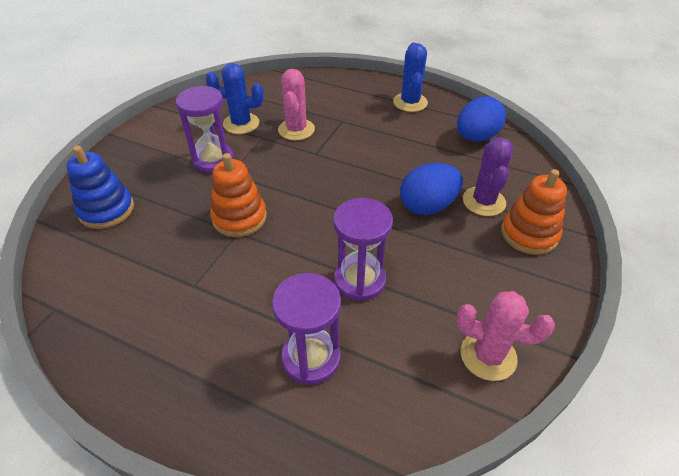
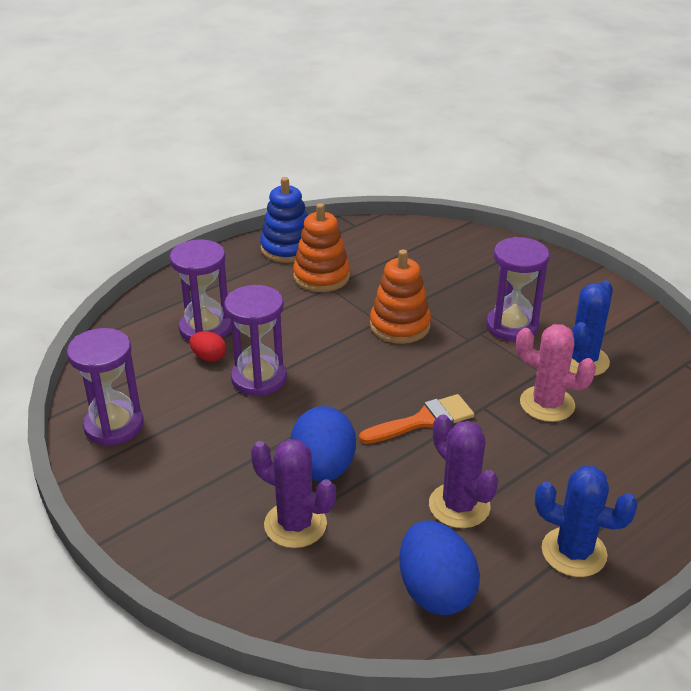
camera: 115 degrees right, 10 degrees down
(106, 210) = (462, 254): blue stacking toy -> blue stacking toy (287, 248)
(347, 175) = (424, 421): none -> orange brush
(353, 331) = (209, 357): none -> red egg
(411, 143) = (459, 506): none -> purple cactus
(488, 355) = (114, 425): pink cactus -> purple hourglass
(529, 234) = (214, 538): orange stacking toy -> orange stacking toy (321, 276)

